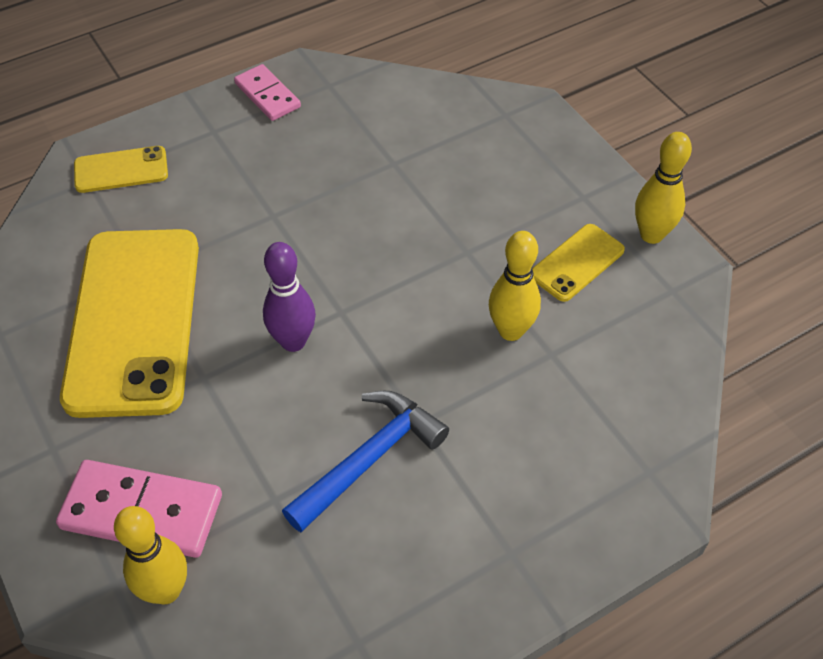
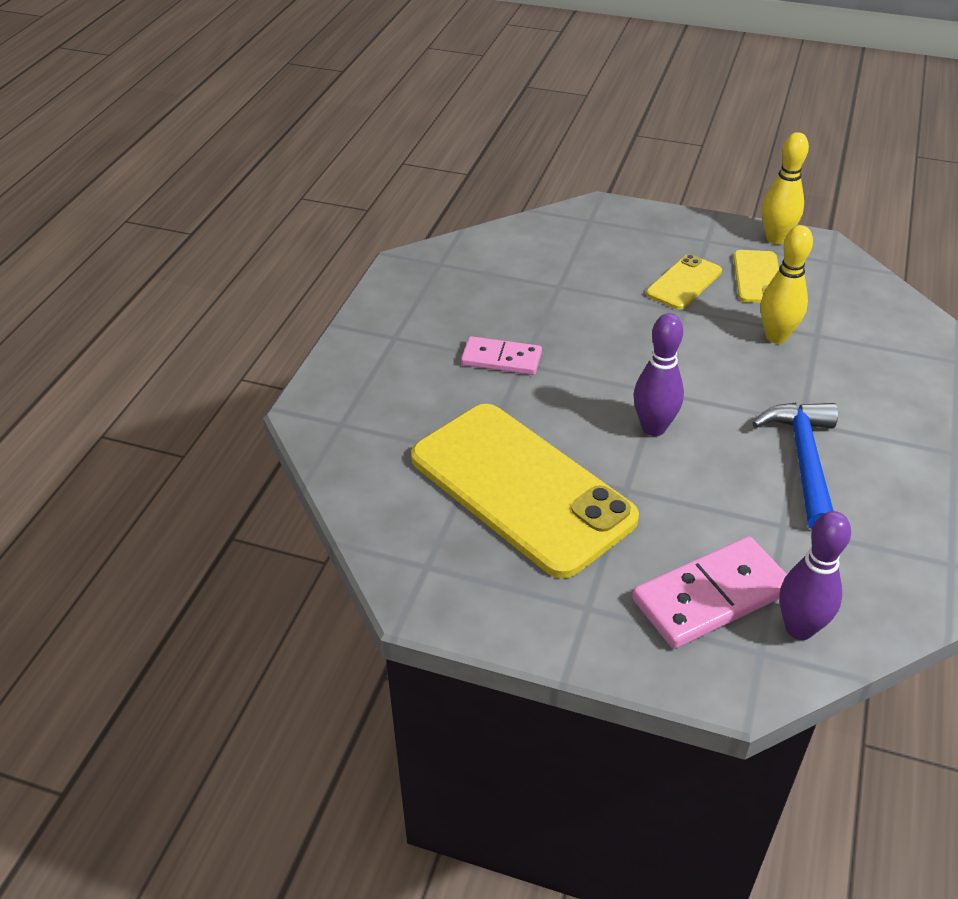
camera: 40 degrees left, 10 degrees down
(121, 170) = (358, 401): yellow phone -> yellow phone (684, 283)
(166, 590) = (799, 628): yellow bowling pin -> purple bowling pin
(267, 95) = (402, 293): pink domino -> pink domino (501, 359)

